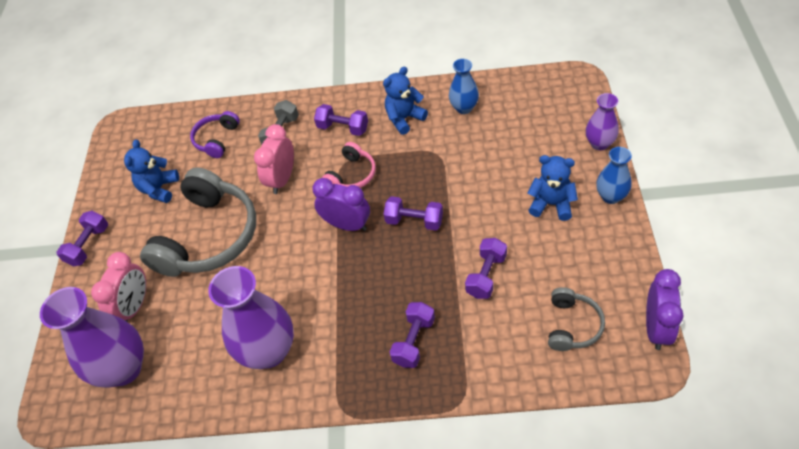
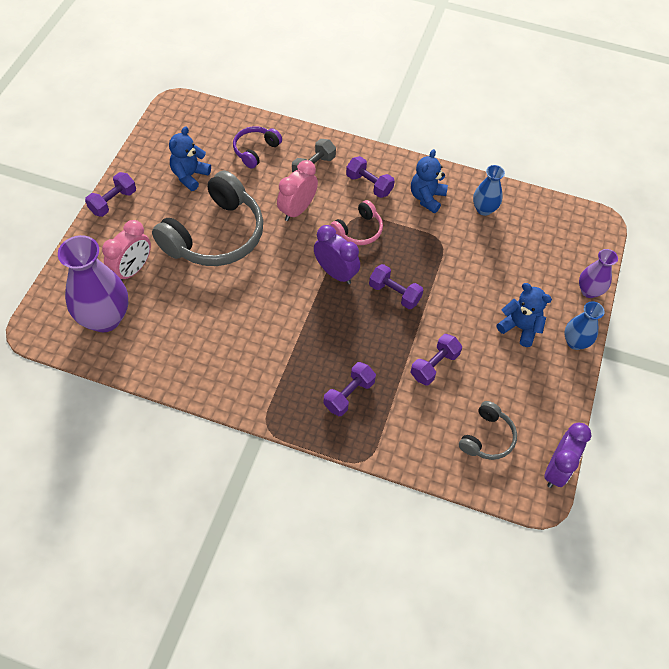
camera: 10 degrees right, 5 degrees up
(268, 351) = (227, 353): purple vase -> none
(404, 118) = (427, 198): blue teddy bear -> blue teddy bear turned 45 degrees counterclockwise

